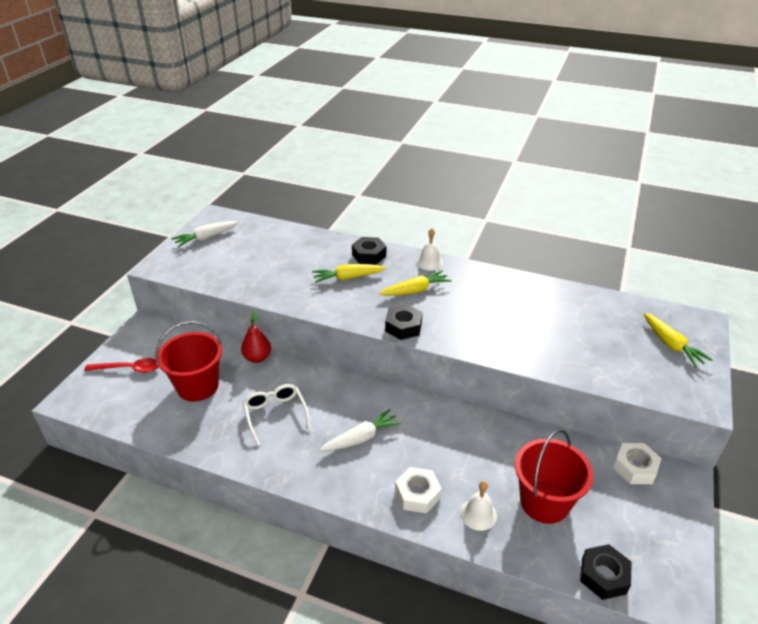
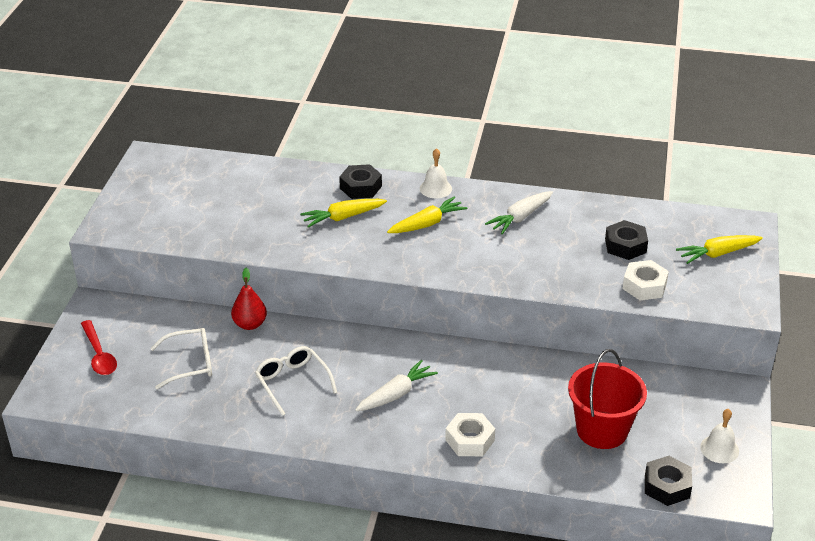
camera: 10 degrees left, 0 degrees up
(129, 369) = (99, 355): red spoon -> red spoon turned 75 degrees clockwise
(198, 386) = (190, 364): red bucket -> white glasses
(206, 238) = (150, 186): white carrot -> white carrot (520, 217)
(403, 327) = (423, 266): black nut -> black nut (625, 246)
(478, 514) = (536, 450): white bell -> white bell (719, 449)
(635, 468) = (691, 386): white nut -> white nut (644, 286)
(671, 345) = (717, 254): yellow carrot -> yellow carrot turned 105 degrees clockwise

